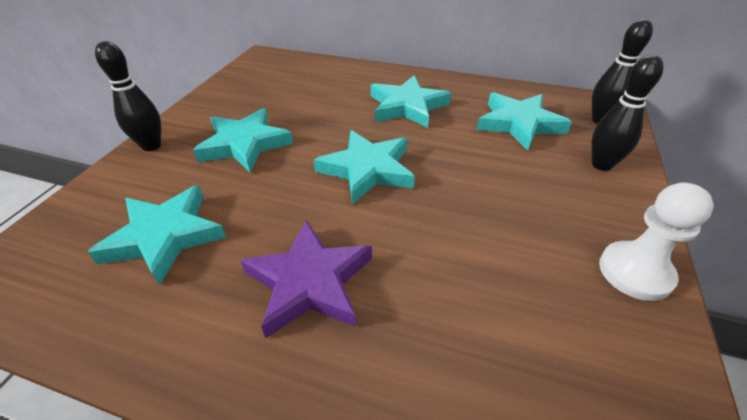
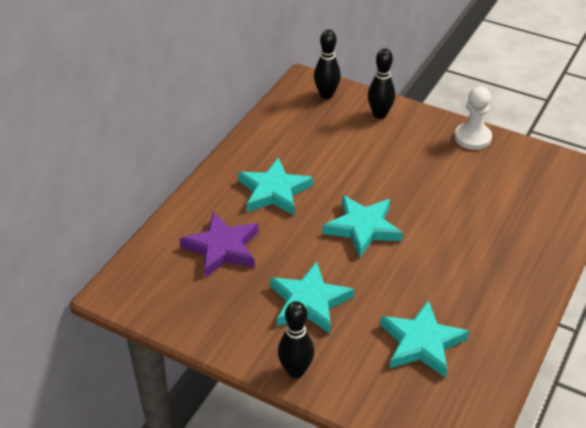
camera: 80 degrees left, 0 degrees up
(309, 282) = (470, 267): purple star -> purple star (222, 248)
(519, 124) = (320, 135): turquoise star -> none

